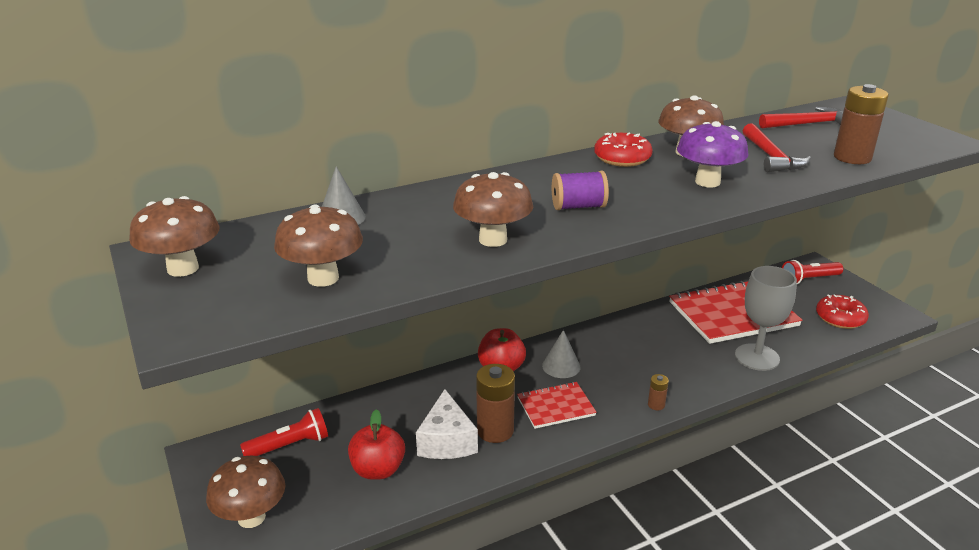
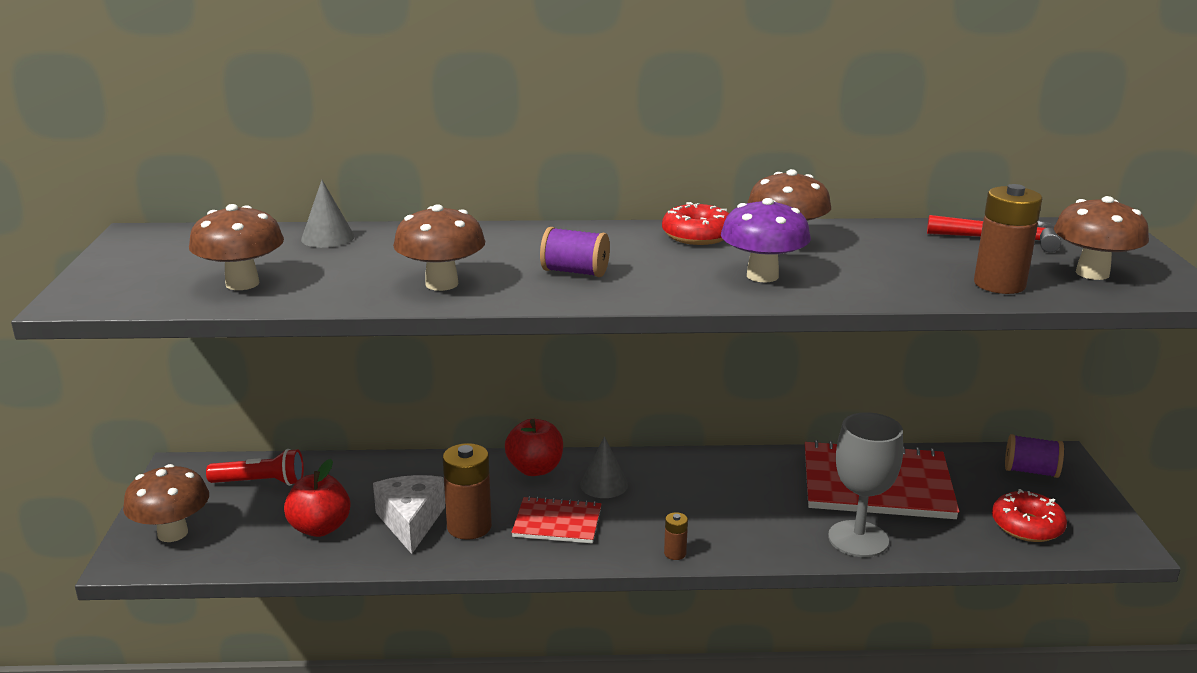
camera: 25 degrees right, 5 degrees down
(183, 268) = (141, 252): brown mushroom -> brown mushroom (1092, 273)
(446, 441) = (411, 522): white cheese -> white cheese turned 150 degrees clockwise
(771, 157) = (887, 265): red hammer -> none
(809, 279) = (1031, 471): red flashlight -> purple spool

